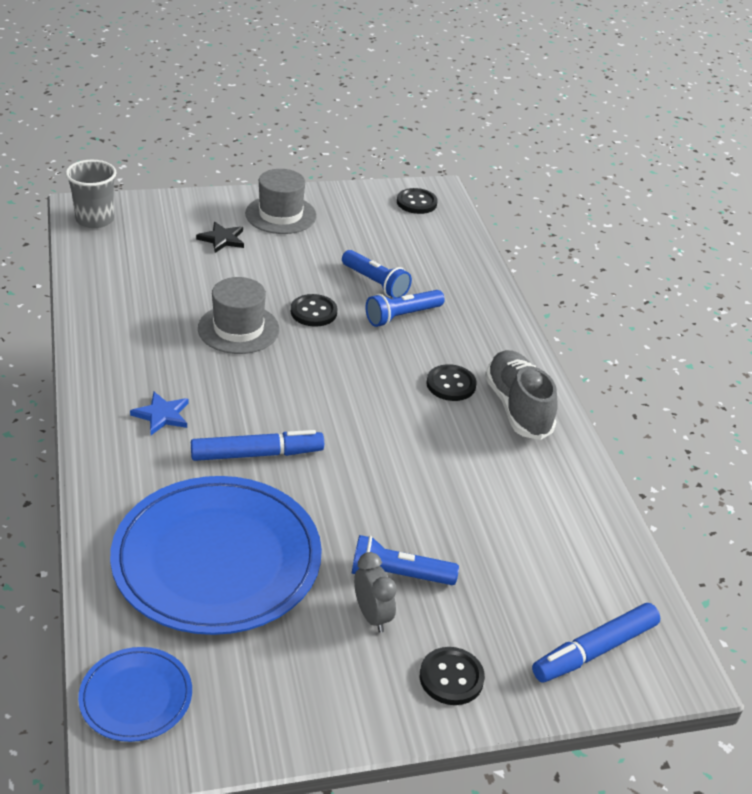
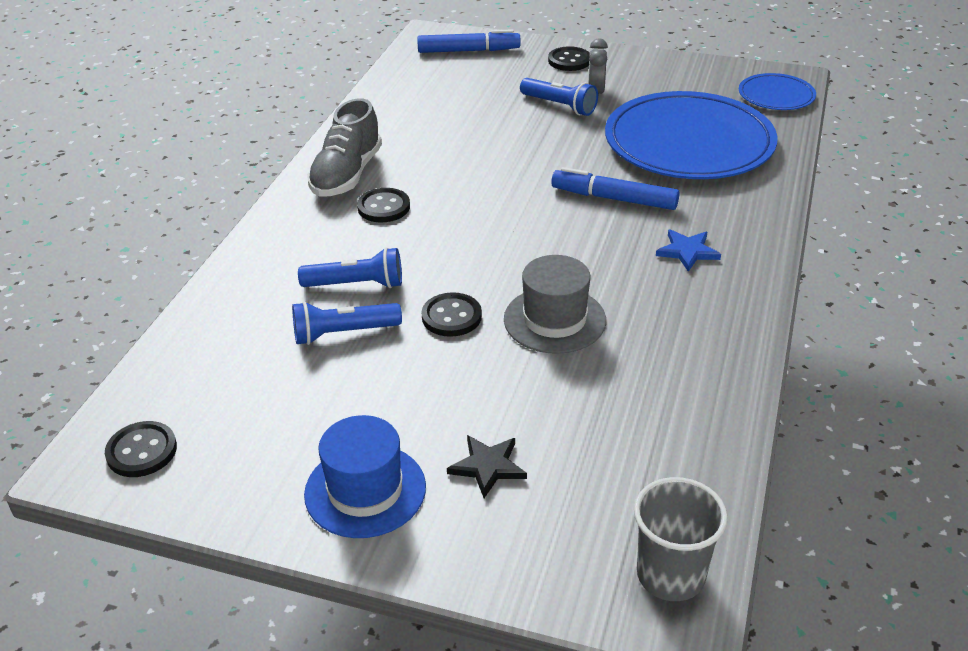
camera: 145 degrees left, 0 degrees up
(281, 215) = (365, 490): grey hat -> blue hat
(375, 283) = (343, 333): blue flashlight -> blue flashlight turned 90 degrees counterclockwise

